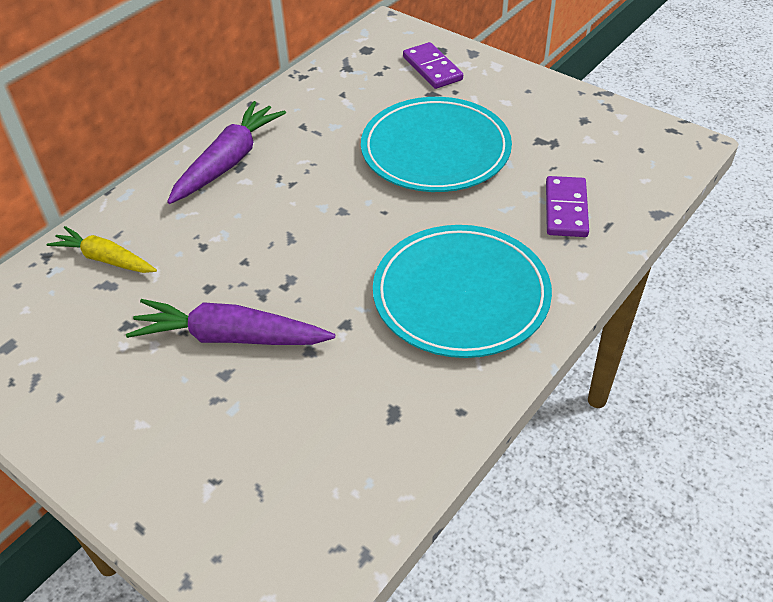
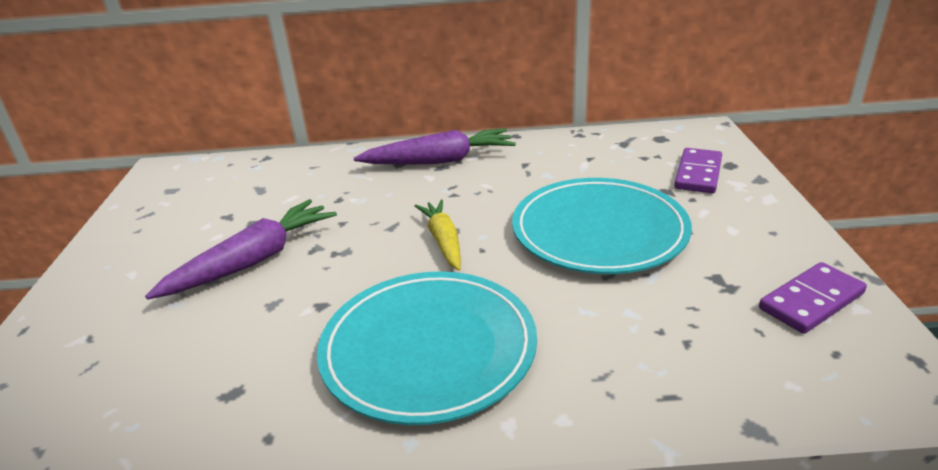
camera: 50 degrees right, 15 degrees down
(105, 259) = (284, 175): yellow carrot -> yellow carrot (443, 241)
(231, 337) = (252, 261): purple carrot -> purple carrot turned 75 degrees clockwise
(566, 209) = (645, 351): purple domino -> purple domino (811, 301)

